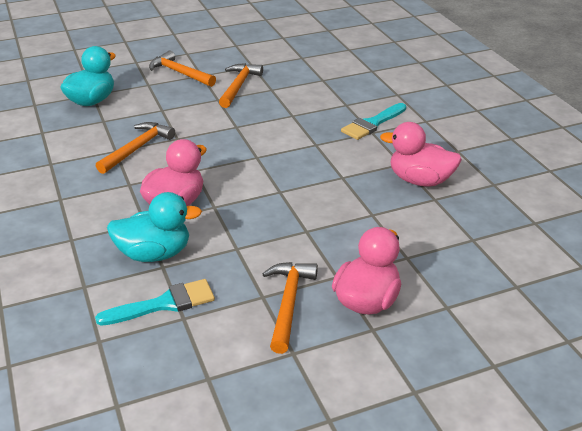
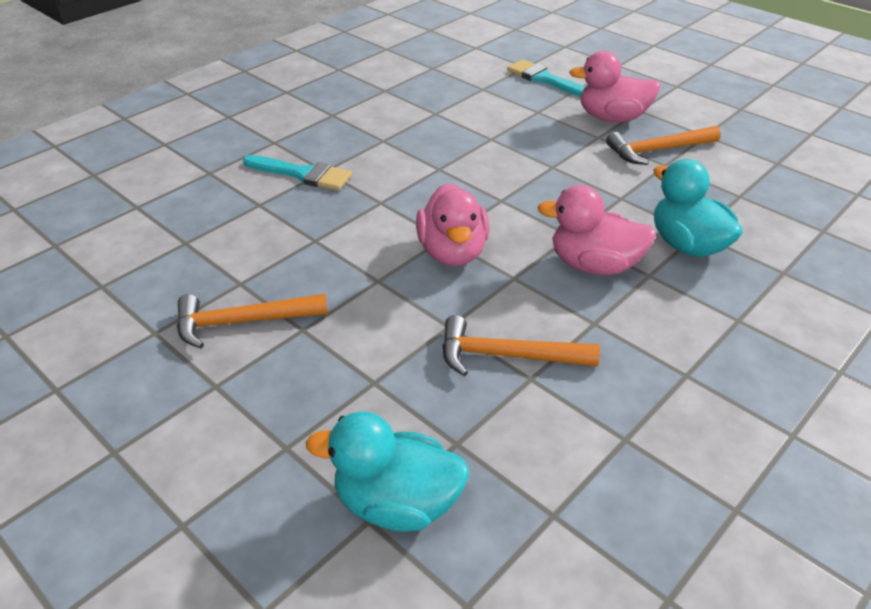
camera: 115 degrees left, 5 degrees up
(164, 304) = (739, 212): turquoise brush -> turquoise brush (545, 79)
(179, 73) = (216, 421): orange hammer -> none
(420, 180) = (408, 125): pink duck -> pink duck (452, 252)

